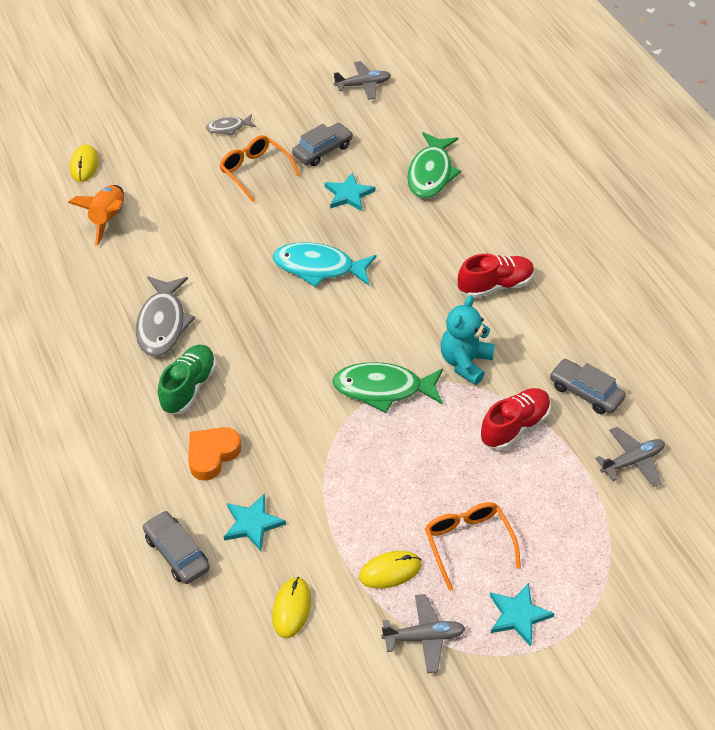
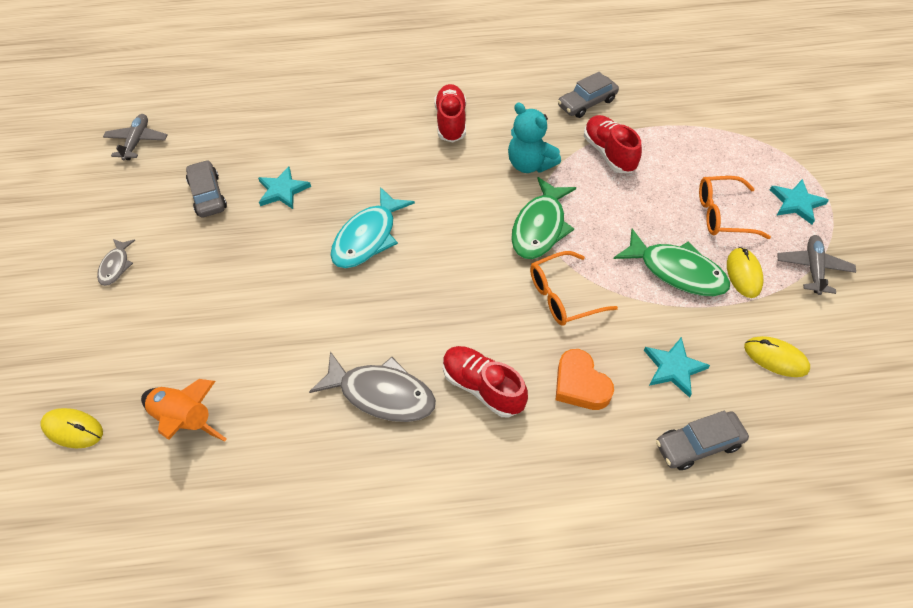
camera: 70 degrees left, 5 degrees up
(189, 387) = (482, 387): green shoe -> red shoe
(255, 171) = (200, 258): orange glasses -> orange glasses (562, 296)
(431, 173) = (292, 126): green fish -> green fish (676, 271)
(632, 461) = (661, 98): grey plane -> none

